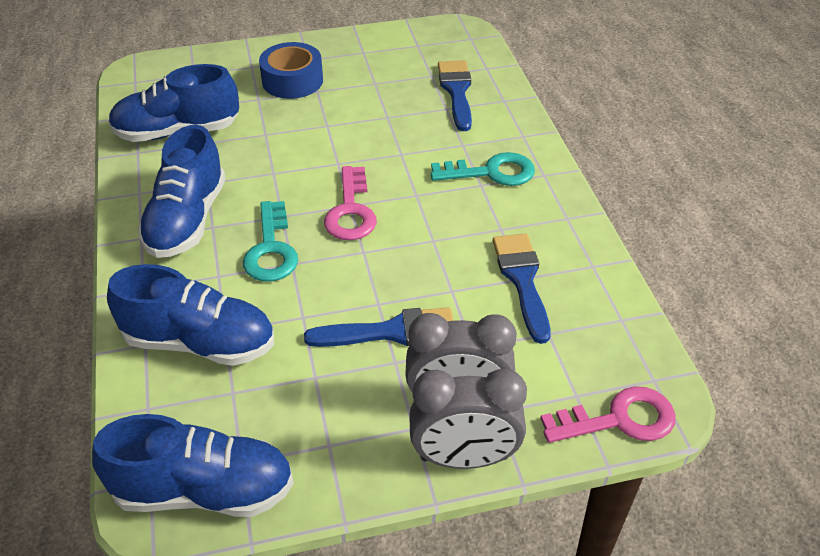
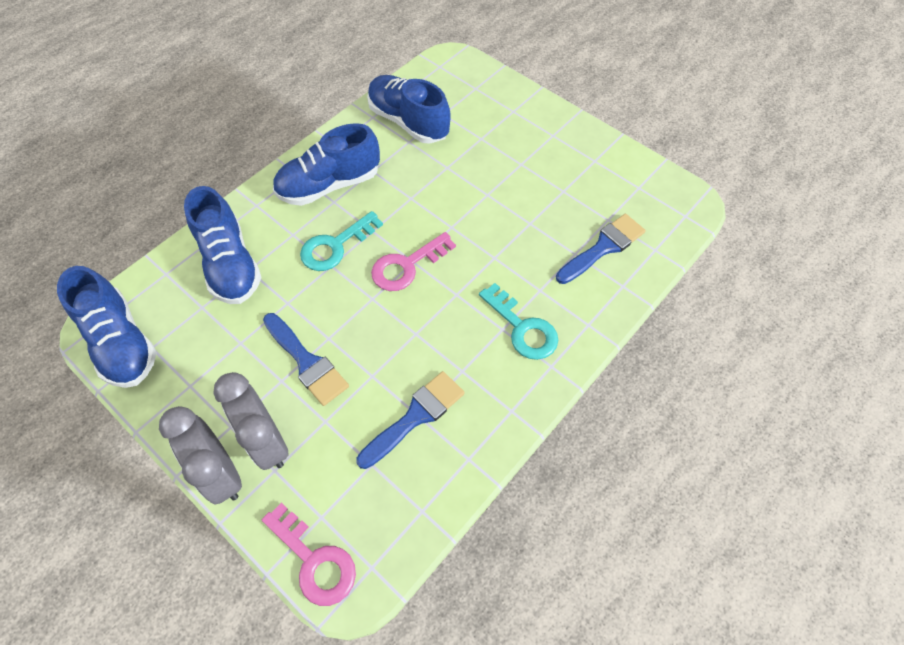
camera: 55 degrees right, 15 degrees up
(292, 81) = (519, 143): blue tape -> none

